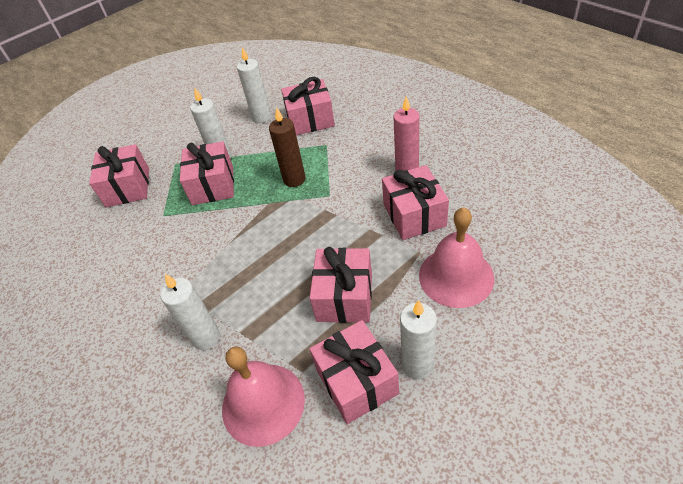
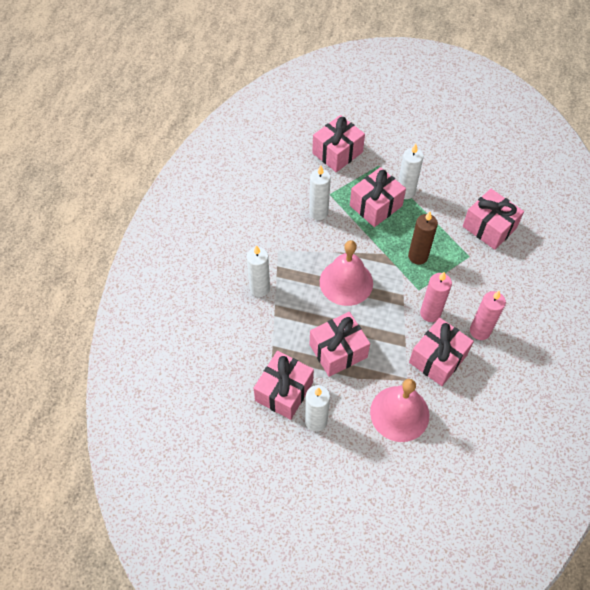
camera: 50 degrees right, 10 degrees up
(261, 117) = (467, 190): white candle -> white candle (318, 212)
(263, 403) = (240, 348): pink bell -> pink bell (346, 282)
(361, 198) = (430, 313): none -> pink candle

